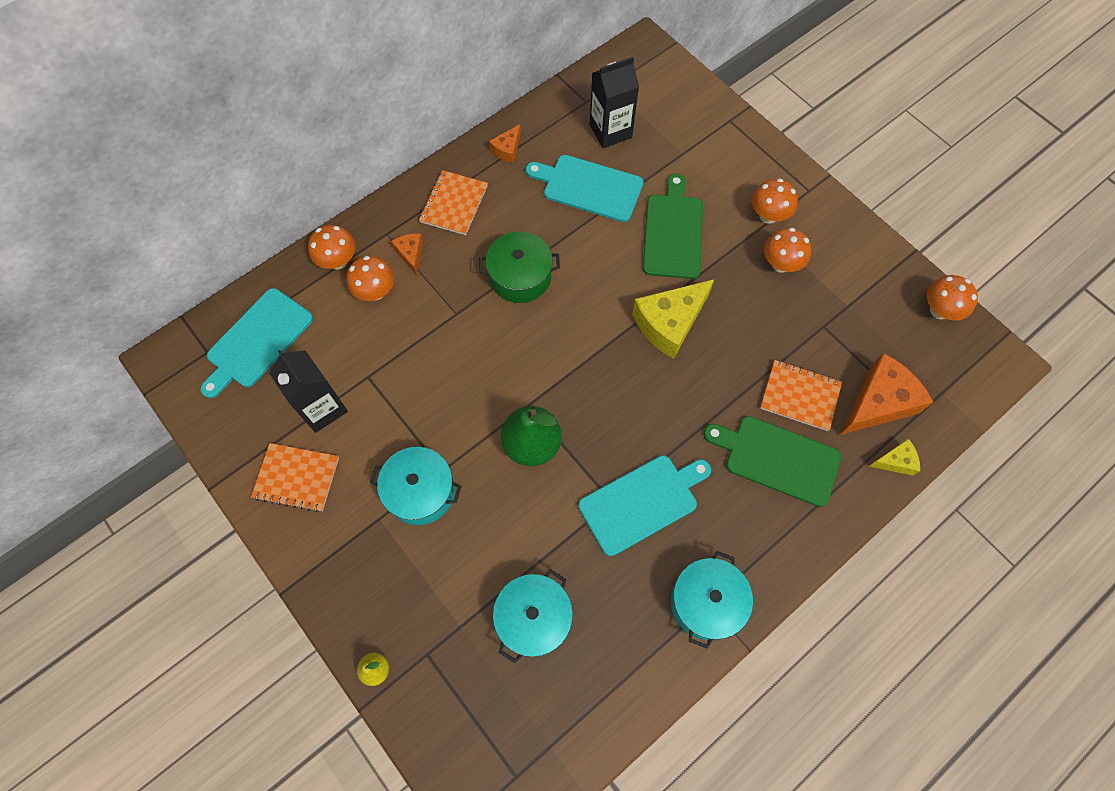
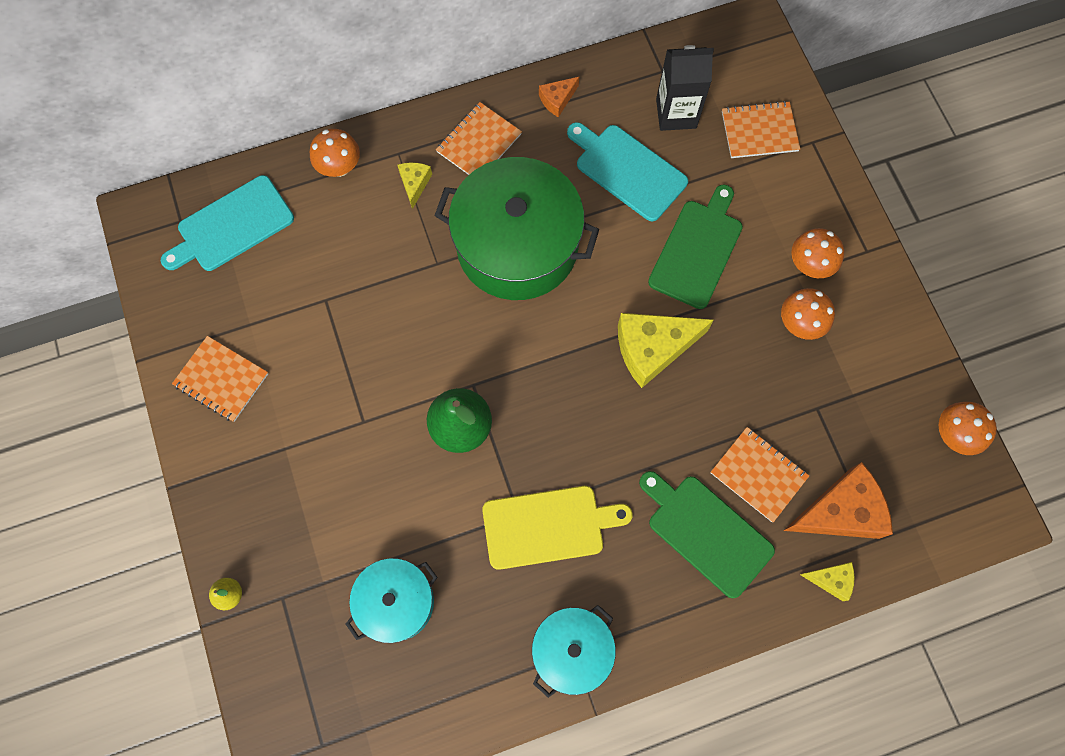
camera: 20 degrees right, 5 degrees up
(322, 408) = (270, 317): black carton -> none
(375, 291) = (365, 212): orange mushroom -> none
(410, 254) = (414, 184): orange cheese -> yellow cheese
(420, 491) = (334, 436): turquoise pot -> none
(520, 276) = (517, 245): green pot -> green pot, size x1.80
(642, 502) = (548, 526): turquoise cutting board -> yellow cutting board
(684, 125) = (759, 131): none -> orange notebook

